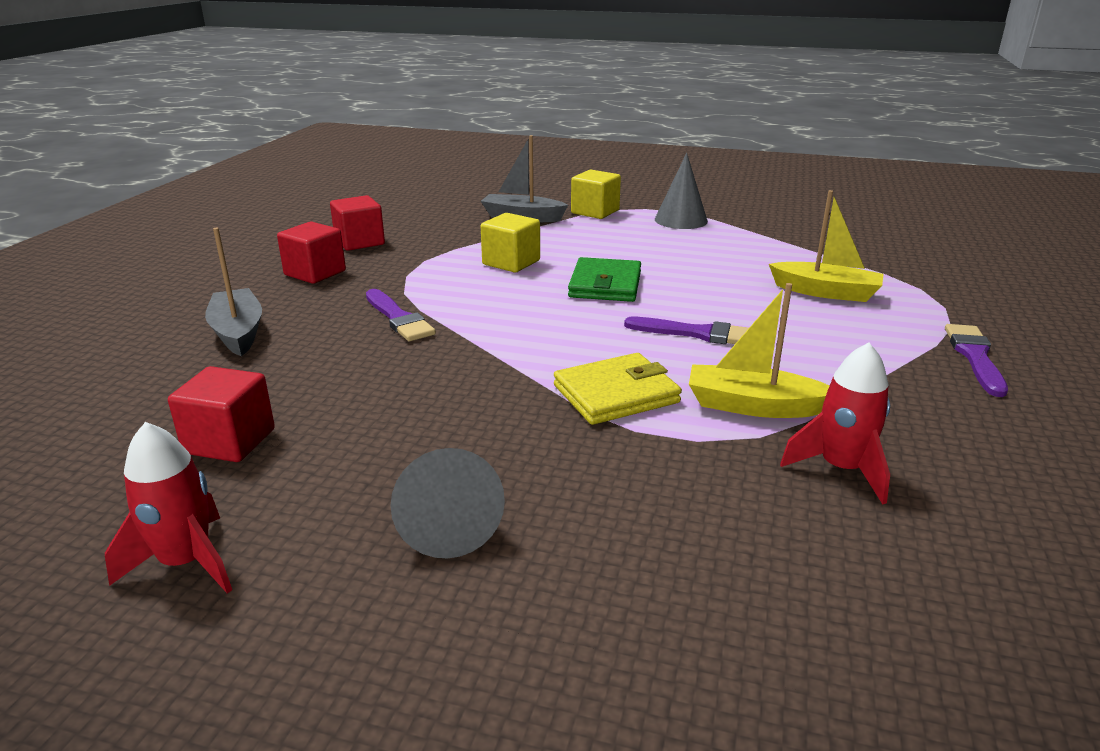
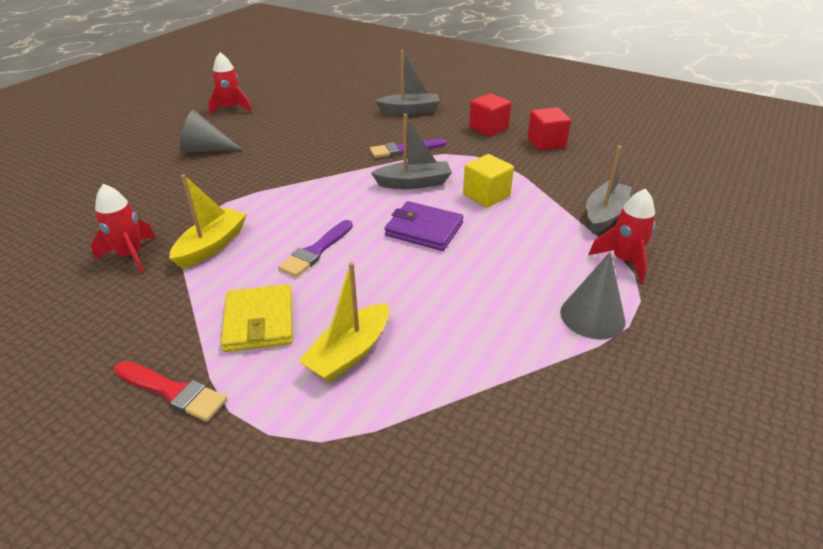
camera: 105 degrees right, 10 degrees up
(230, 441) = (302, 112): red cube -> none
(500, 301) = (414, 183): none -> grey boat
(595, 212) = (624, 260): yellow cube -> red rocket
(605, 285) = (424, 229): green wallet -> purple wallet
(616, 394) = (264, 203): yellow wallet -> yellow wallet (259, 321)
(975, 357) = (173, 391): purple brush -> red brush

